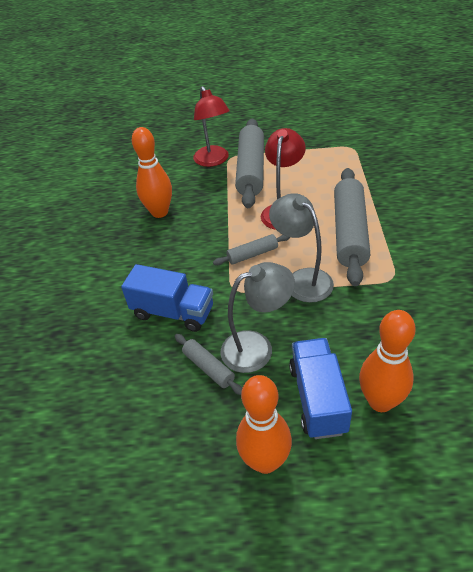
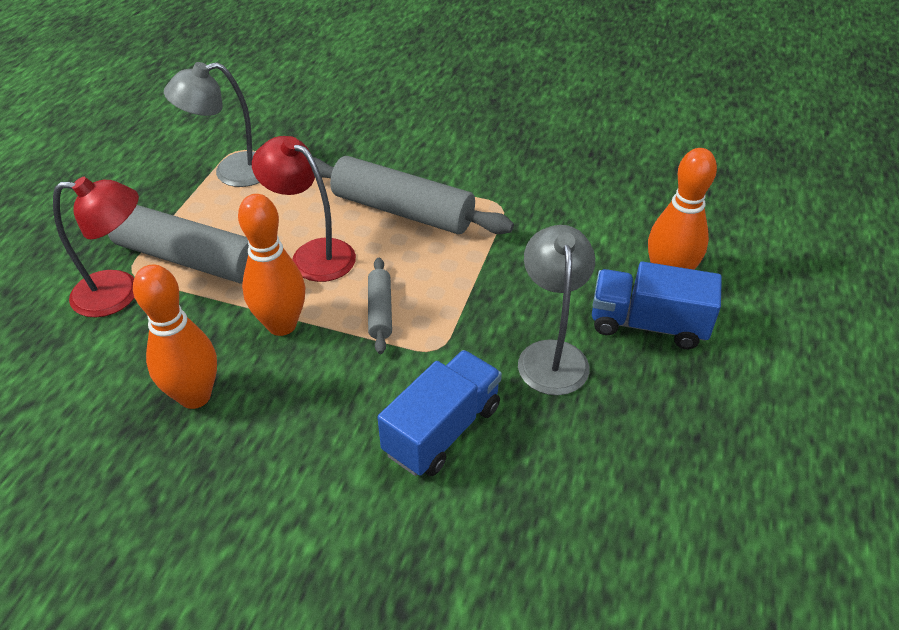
camera: 75 degrees left, 0 degrees up
(208, 368) = (564, 413): grey rolling pin -> none
(265, 461) = (717, 395): orange bowling pin -> orange bowling pin (282, 325)
(302, 279) = (458, 278): grey lamp -> grey lamp (231, 172)

